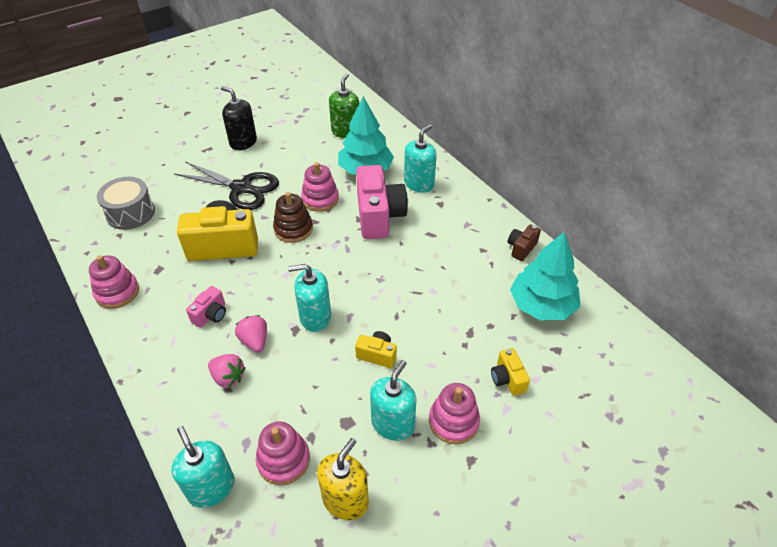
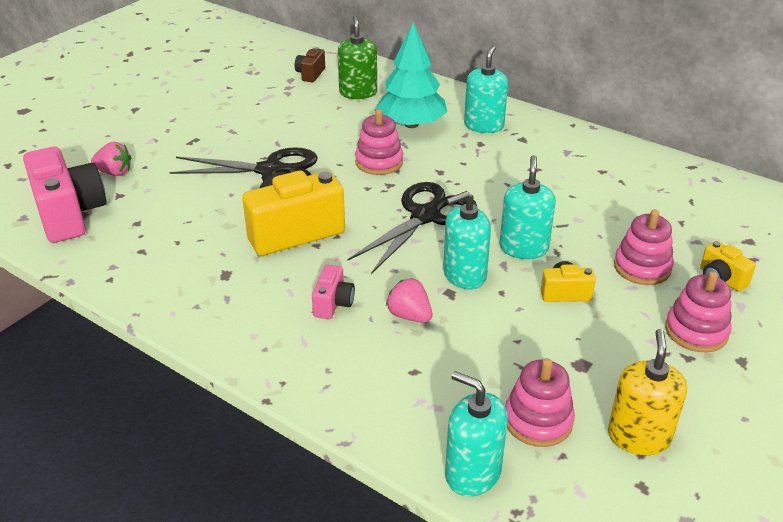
camera: 20 degrees left, 10 degrees down
(117, 292) = (188, 310): pink stacking toy -> pink stacking toy (642, 267)
(131, 213) = (140, 225): grey drum -> none
(228, 377) = (405, 359): pink strawberry -> pink strawberry (114, 172)
(243, 142) = (236, 125): black soap dispenser -> none
(293, 229) = (369, 197): brown stacking toy -> none
(322, 257) = (425, 216): none -> black scissors
(379, 216) = (462, 164): pink camera -> pink camera (69, 214)
(393, 424) = (633, 351): turquoise soap dispenser -> turquoise soap dispenser (523, 248)
(521, 248) = (642, 161): brown camera -> brown camera (310, 74)
(542, 305) = (703, 206): turquoise tree -> none

